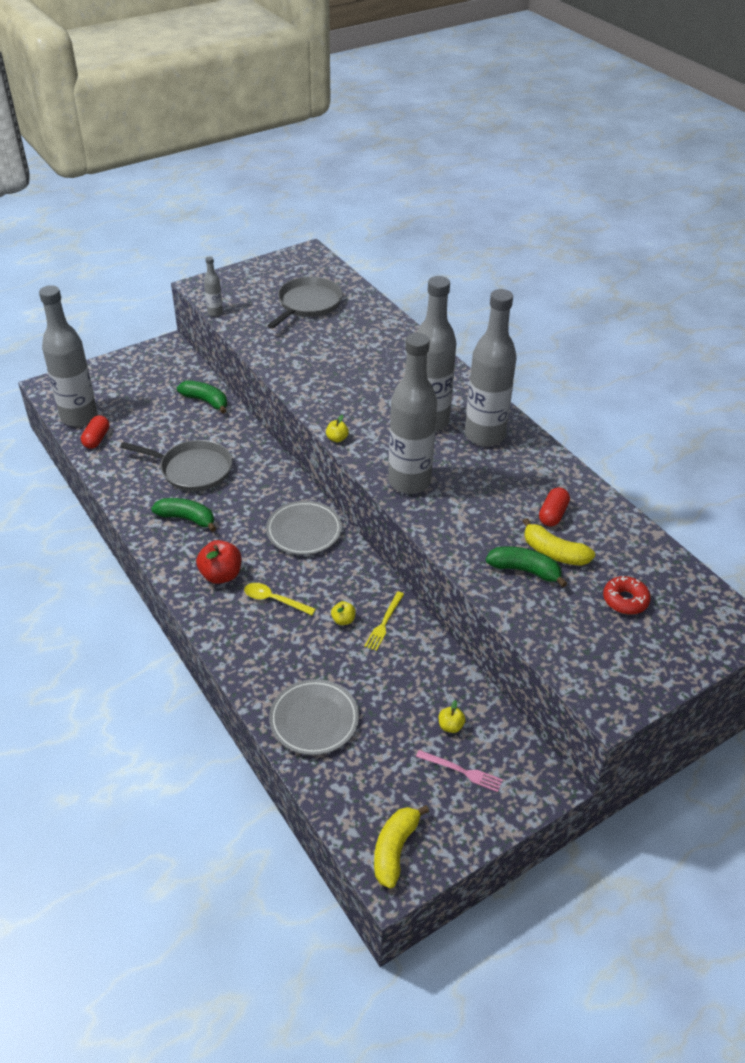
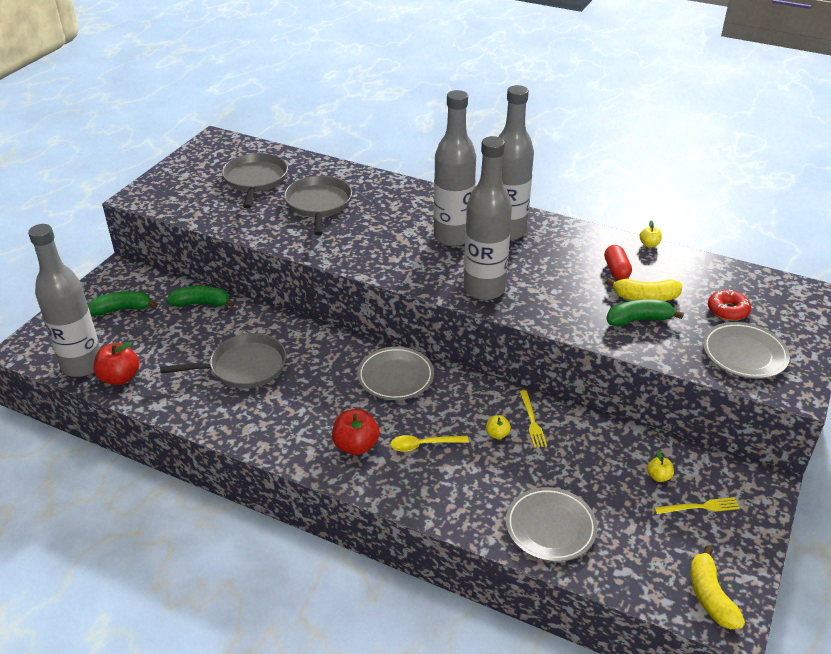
camera: 30 degrees left, 5 degrees down
(96, 439) = (120, 378): red capsule -> red apple
(186, 518) = (278, 411): green banana -> green banana (122, 309)
(215, 313) = (173, 215): grey bottle -> none
(337, 438) = (390, 278): yellow apple -> yellow apple (649, 244)
(340, 346) = (319, 204): none -> grey pan
(462, 771) = (699, 507): pink fork -> yellow fork
(596, 648) = (744, 354): none -> grey plate

